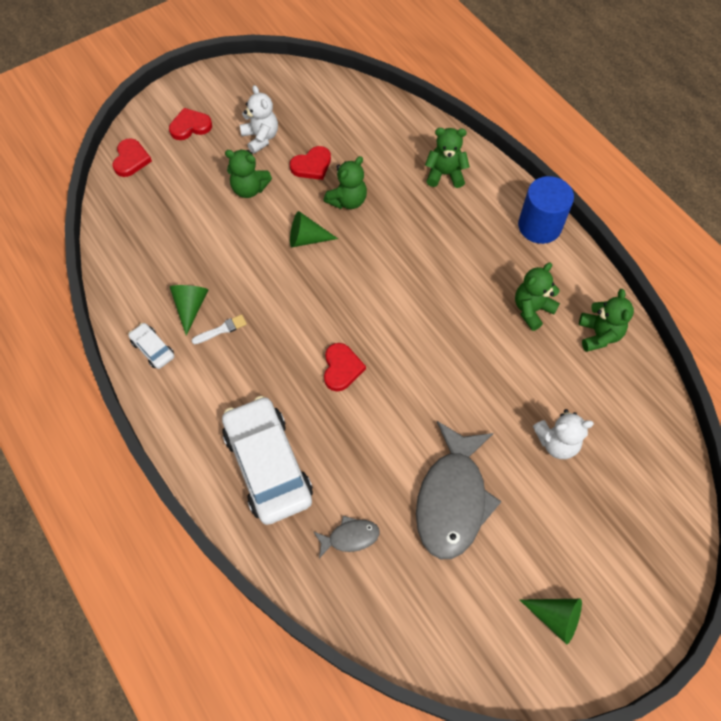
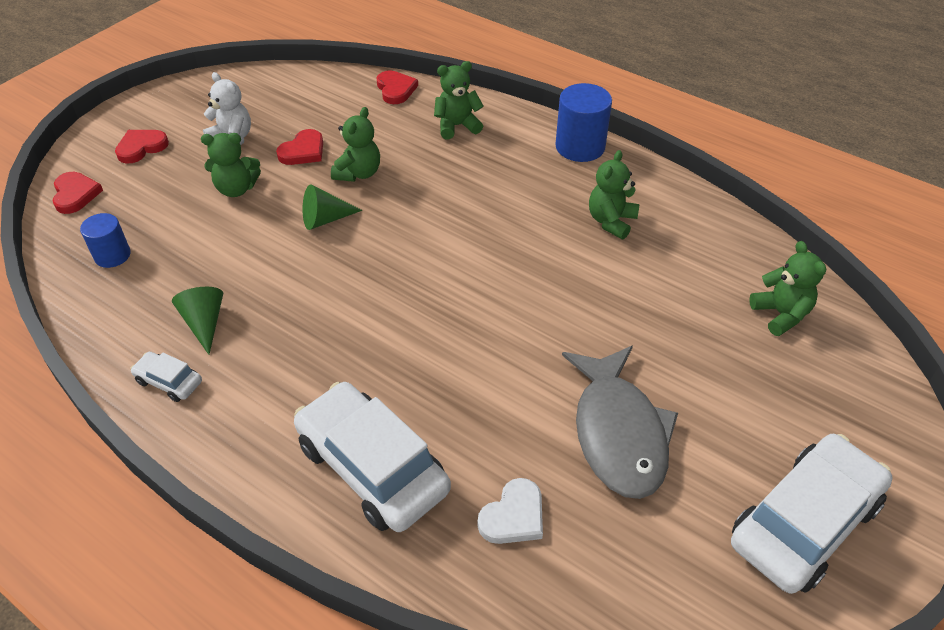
camera: 20 degrees left, 15 degrees down
(143, 225) = (112, 255): none -> blue cylinder
(221, 329) = (254, 336): white brush -> none
(341, 368) = (422, 335): red heart -> red heart (396, 89)
(350, 537) = (513, 516): grey fish -> white heart
(555, 617) = (804, 522): green cone -> white car
(557, 442) = (705, 338): white teddy bear -> none
(599, 335) = (693, 225): green teddy bear -> green teddy bear (780, 314)

